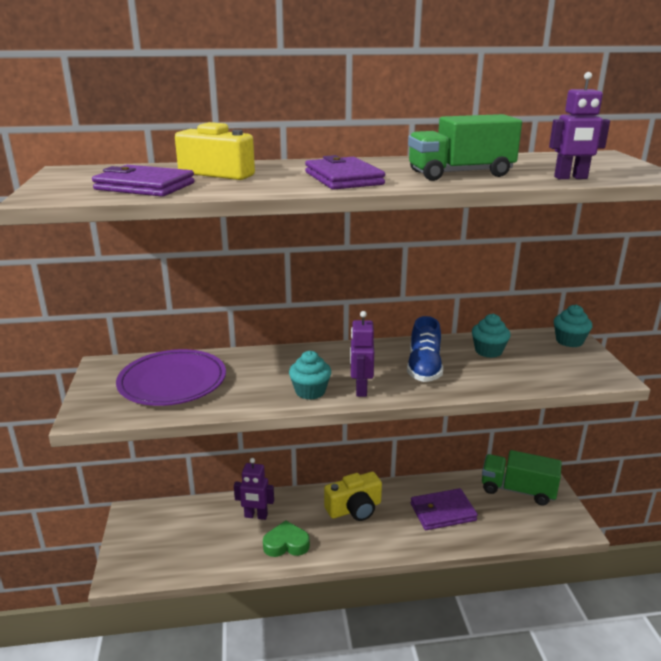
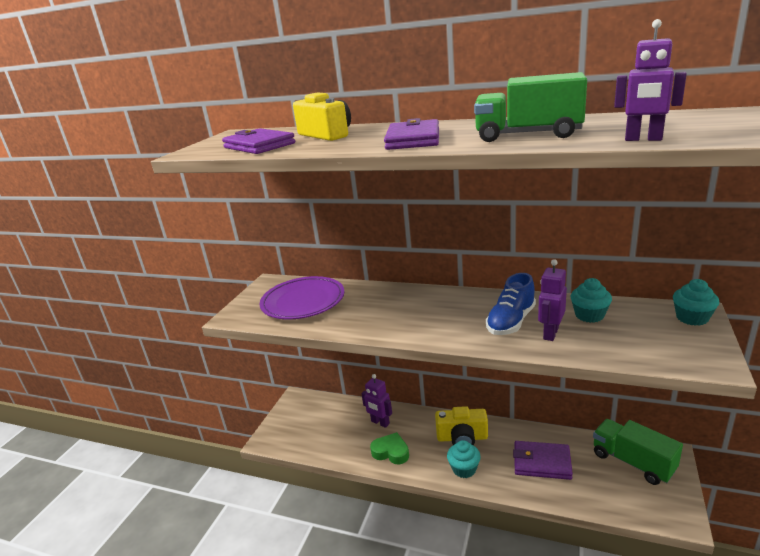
camera: 30 degrees right, 0 degrees up
(310, 391) = (396, 326): turquoise cupcake -> turquoise cupcake (464, 469)
(360, 389) = (438, 332): purple robot -> purple robot (550, 333)

